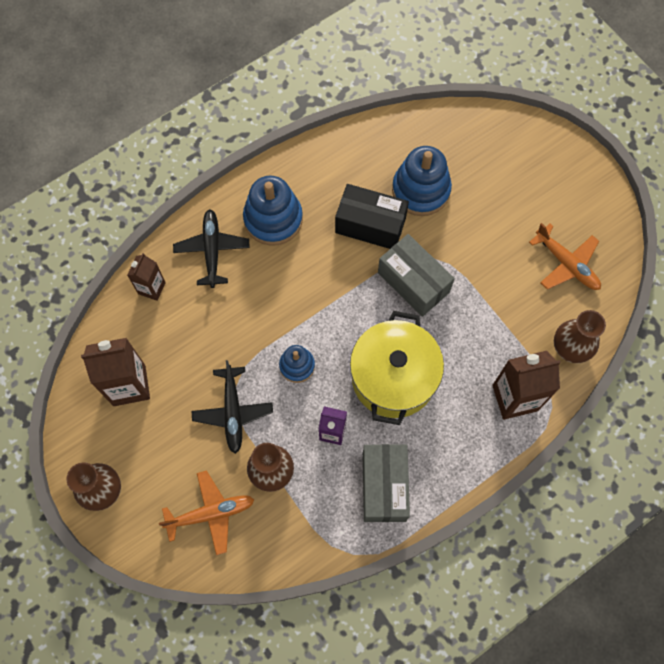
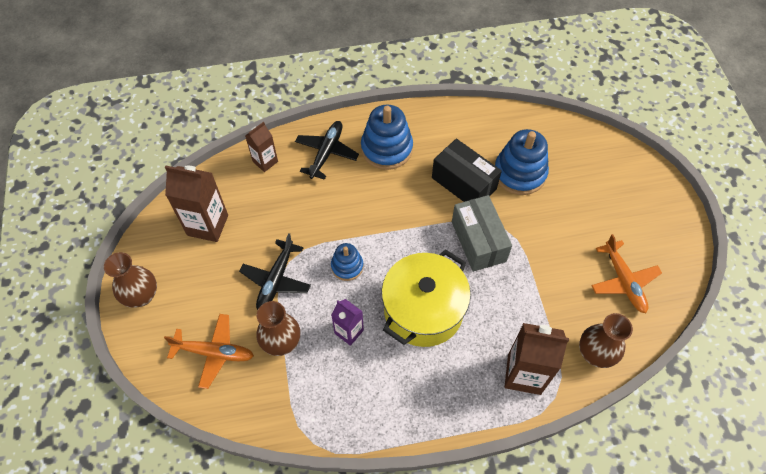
camera: 25 degrees right, 10 degrees down
(384, 486) = (369, 397): grey box -> none

